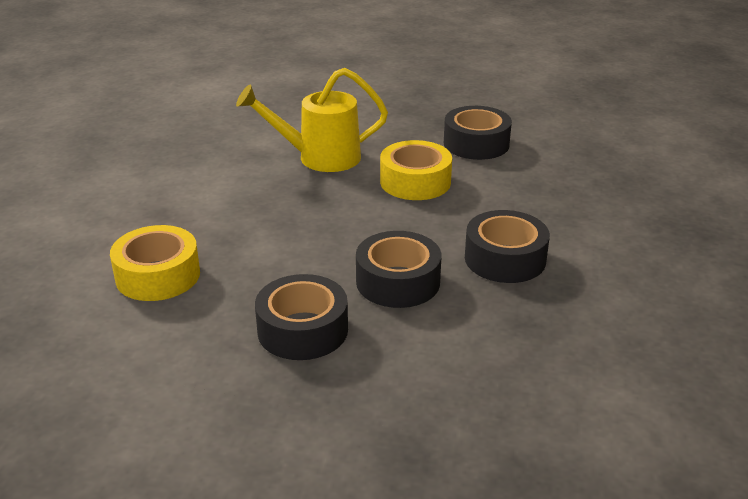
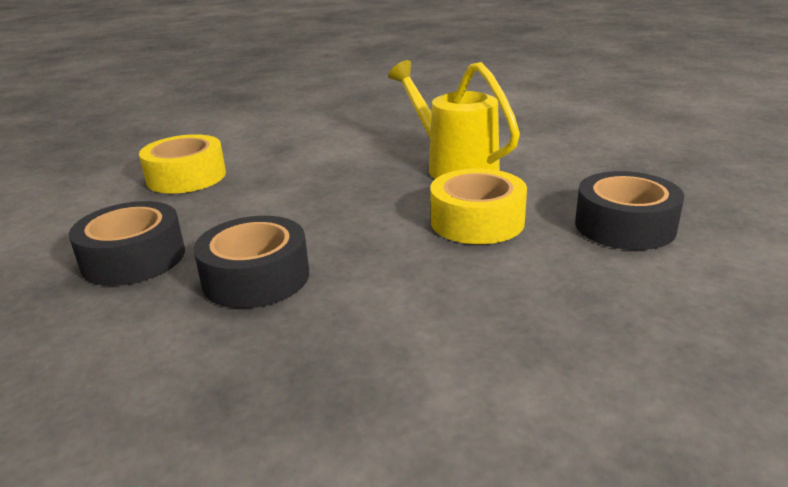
camera: 60 degrees right, 5 degrees down
(505, 259) = (369, 331): black tape -> none

